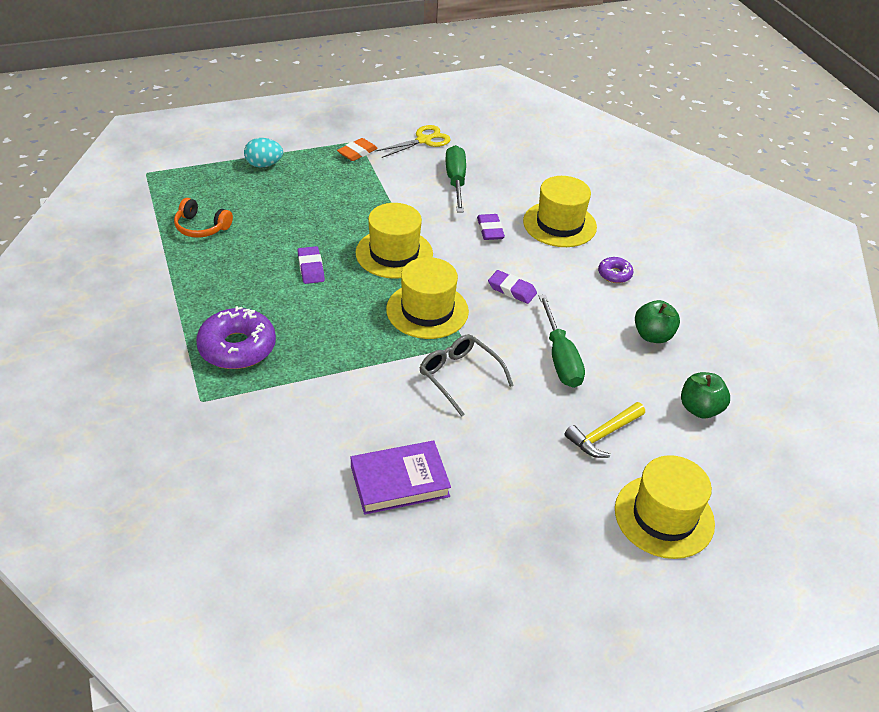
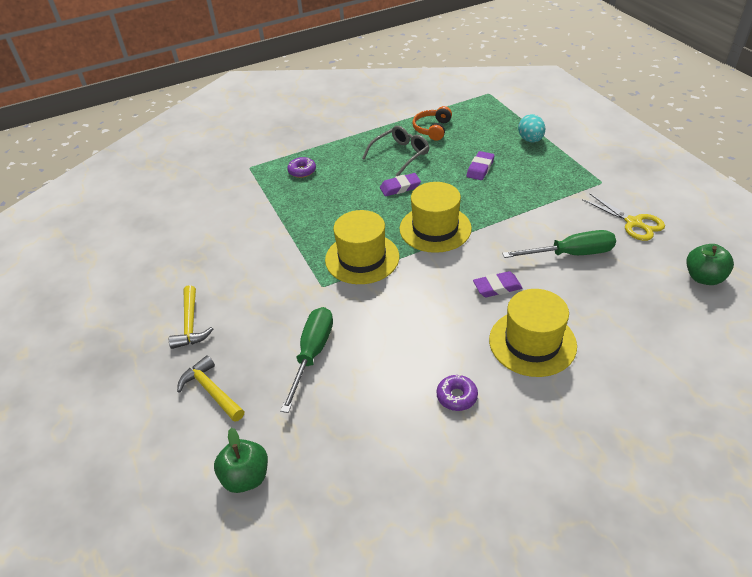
camera: 90 degrees right, 0 degrees up
(237, 347) = (302, 171): purple donut -> purple donut, size x0.50
(357, 152) = (582, 184): orange eraser -> none
(399, 481) = (170, 267): purple book -> none
(460, 377) = (281, 287): grey glasses -> grey glasses (400, 155)
(506, 456) = (191, 324): none -> yellow hammer
(512, 290) = (405, 311): purple eraser -> purple eraser (480, 168)
(560, 358) = (312, 354): green screwdriver -> green screwdriver turned 120 degrees clockwise
(653, 335) = (357, 434): green apple -> green apple (704, 277)
(664, 516) = (111, 439): yellow hat -> none

